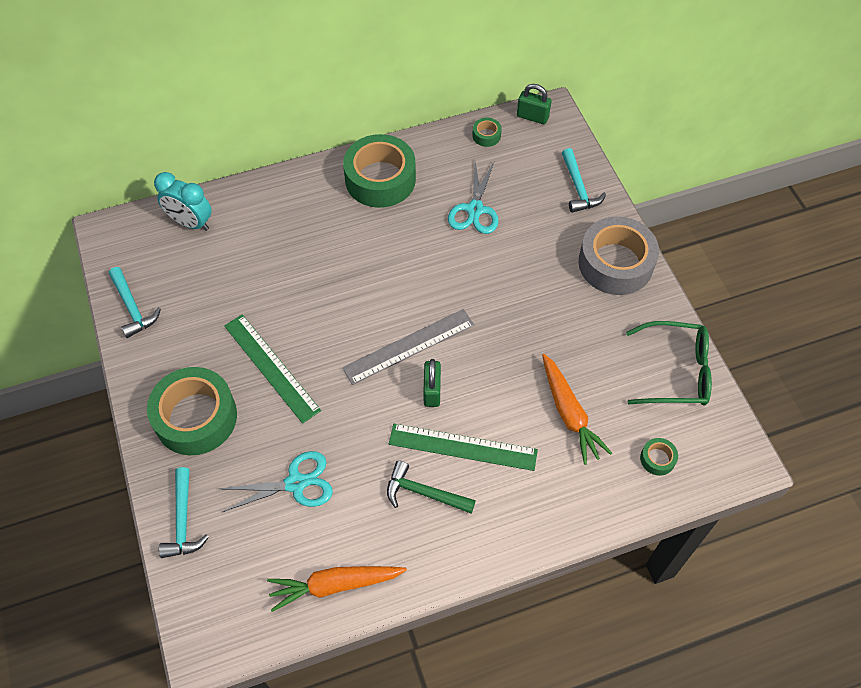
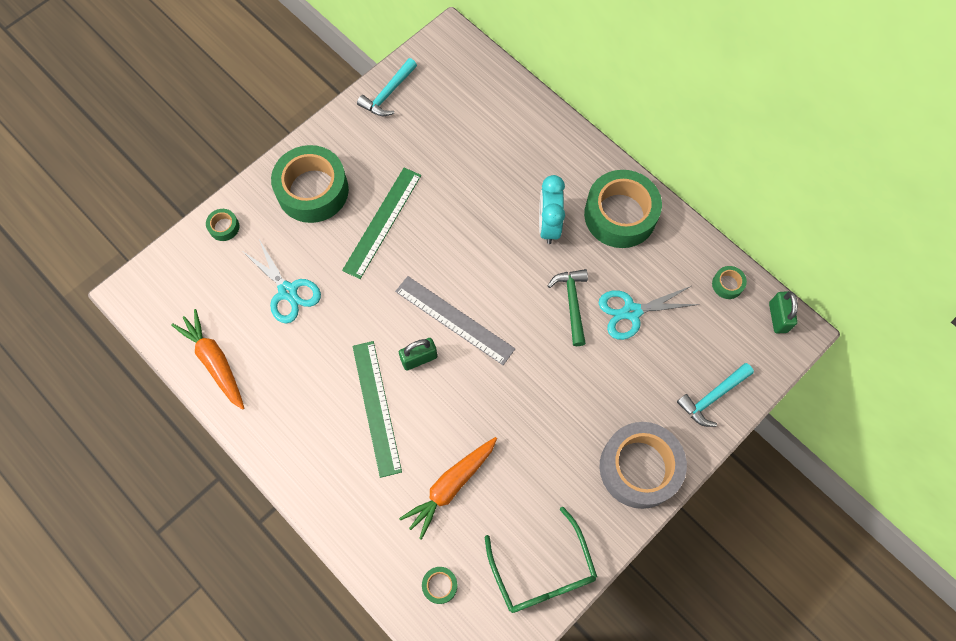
camera: 65 degrees right, 10 degrees up
(183, 520) = (224, 227): turquoise hammer -> green tape
(191, 223) = (490, 91): turquoise clock -> turquoise clock (548, 225)
(424, 493) = (320, 394): green hammer -> green hammer (572, 303)

